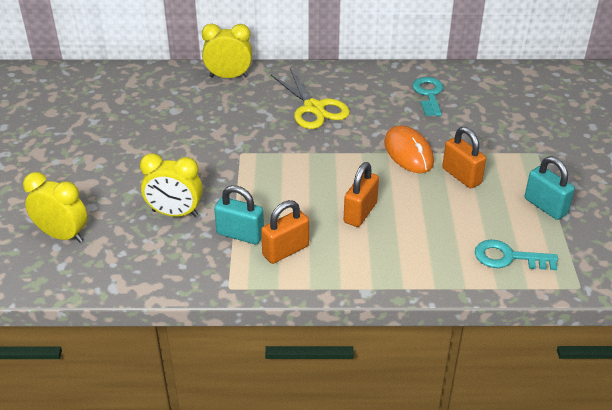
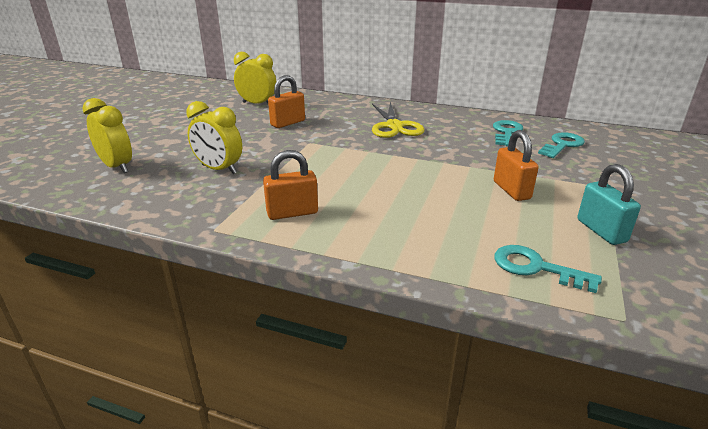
camera: 20 degrees right, 10 degrees down
(229, 76) = (338, 101): yellow clock -> yellow clock (257, 104)
(240, 234) = (261, 193): turquoise padlock -> none
(360, 213) = (387, 199): orange padlock -> orange padlock (288, 123)
(408, 152) = (464, 165): orange mouse -> none
(486, 103) = (562, 145): none -> turquoise key

